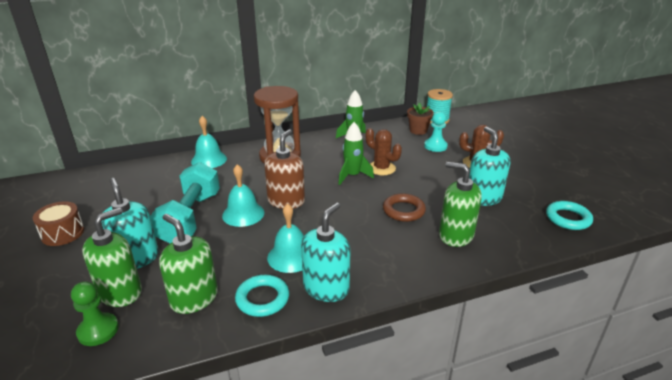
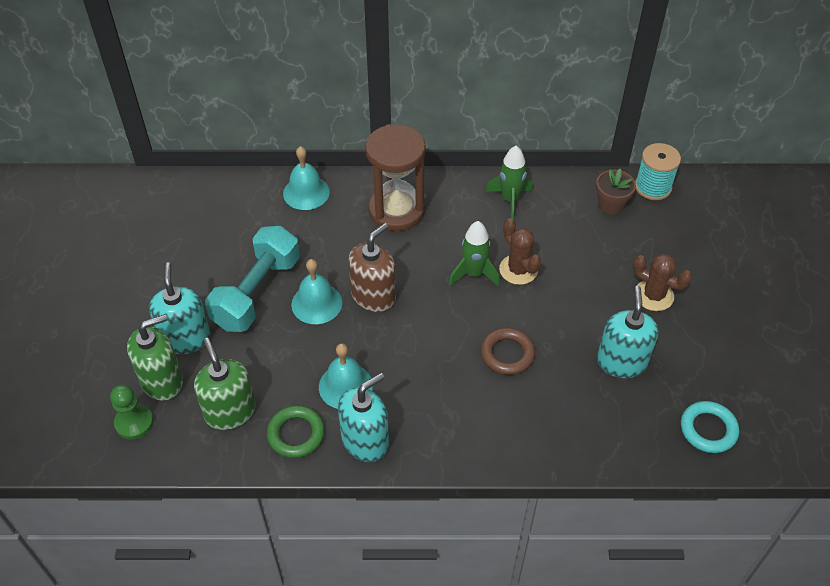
camera: 20 degrees right, 20 degrees up
(63, 233) = (120, 277): brown drum -> none
(262, 299) = (296, 434): turquoise ring -> green ring
(435, 146) = (616, 245): turquoise pawn -> none
(455, 235) = (548, 412): green soap dispenser -> none

